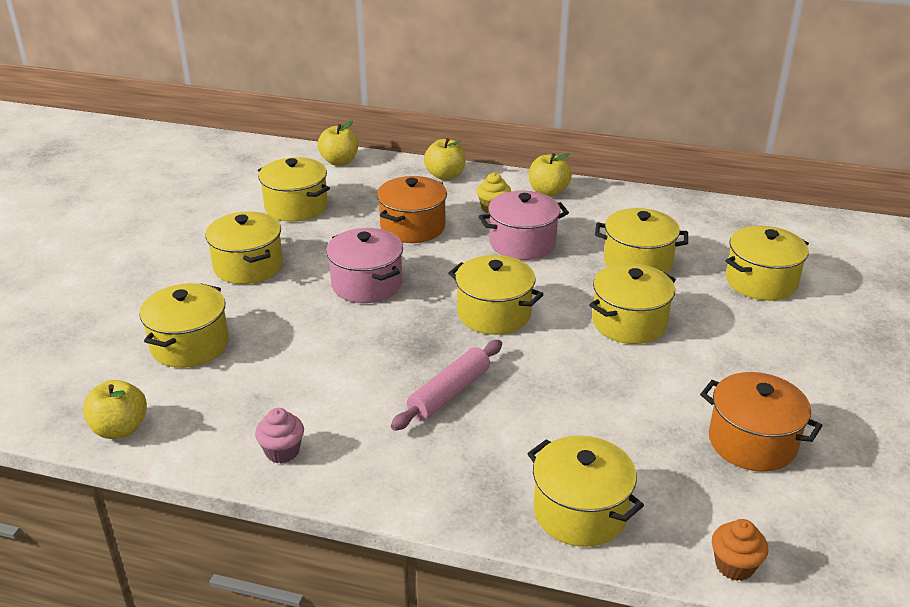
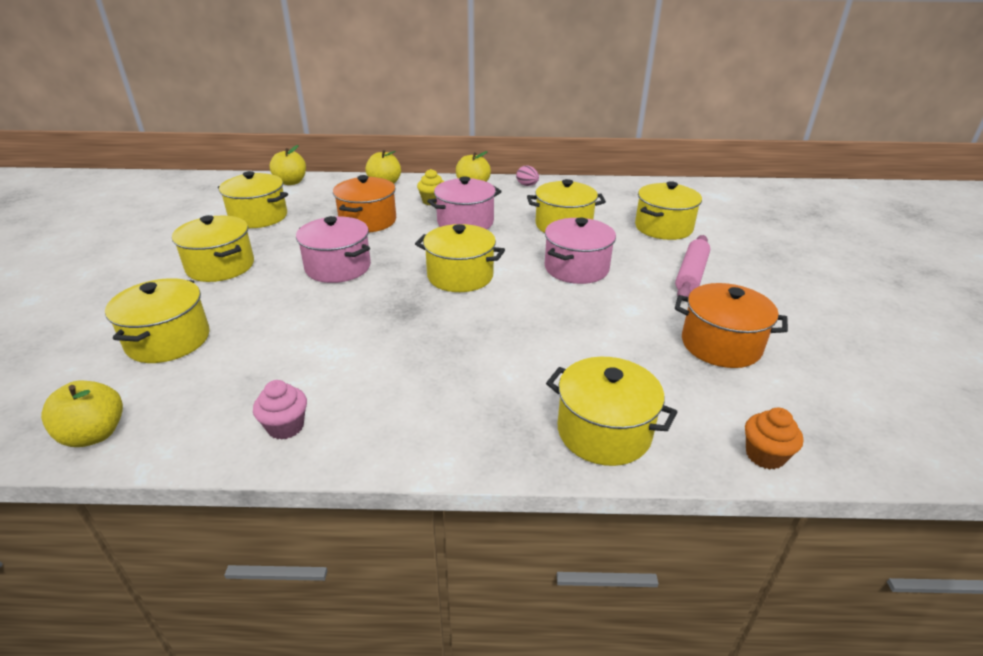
camera: 15 degrees left, 0 degrees up
(449, 393) = (441, 345): pink rolling pin -> pink rolling pin (691, 275)
(615, 198) = (527, 185): none -> pink egg
(629, 322) = (576, 268): yellow pot -> pink pot

